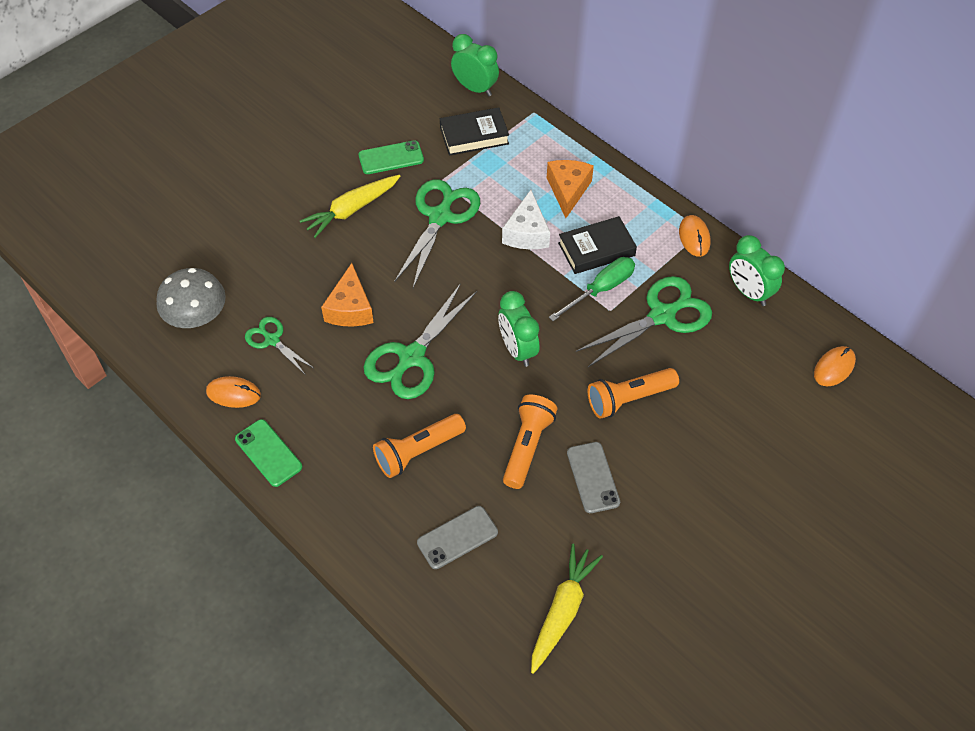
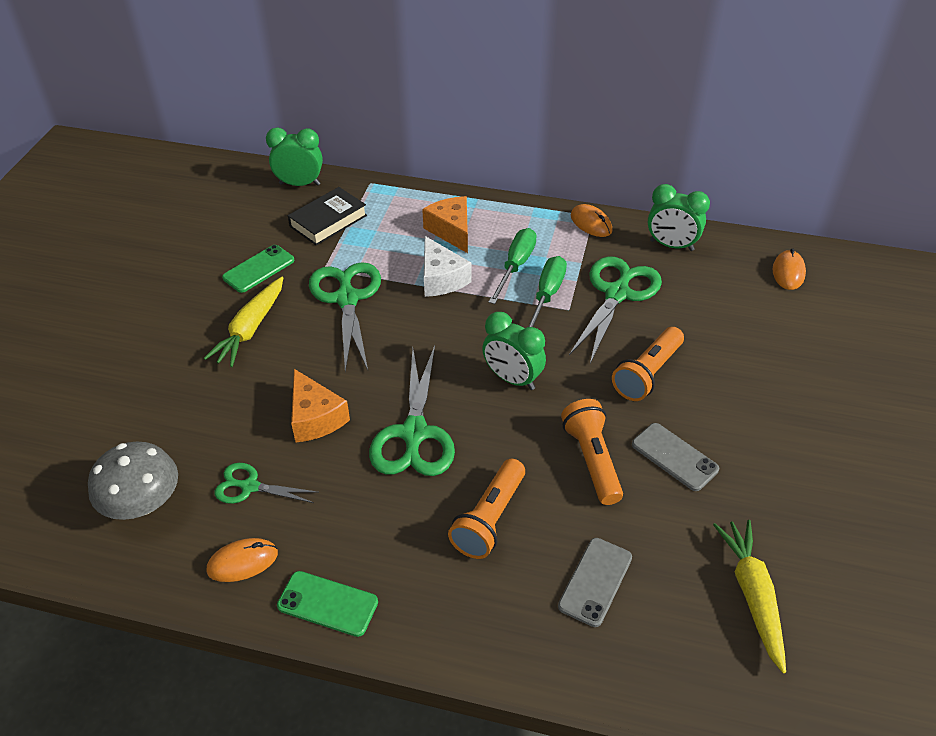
camera: 30 degrees left, 10 degrees down
(596, 249) = (515, 266): black book -> green screwdriver

